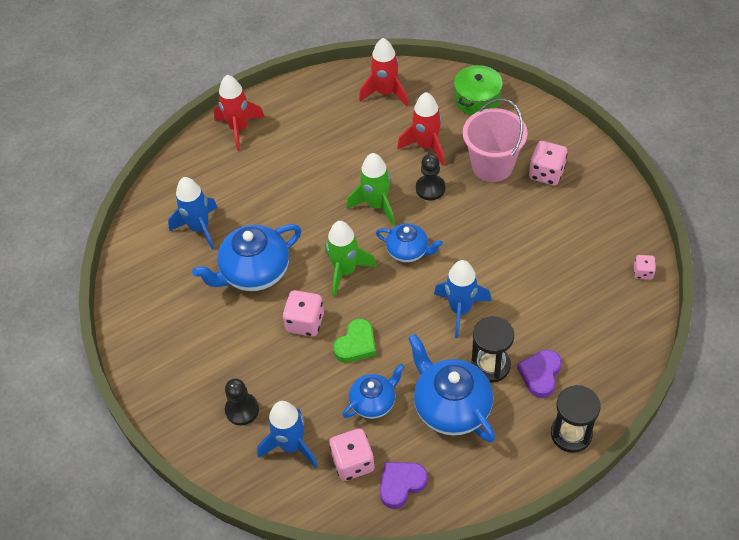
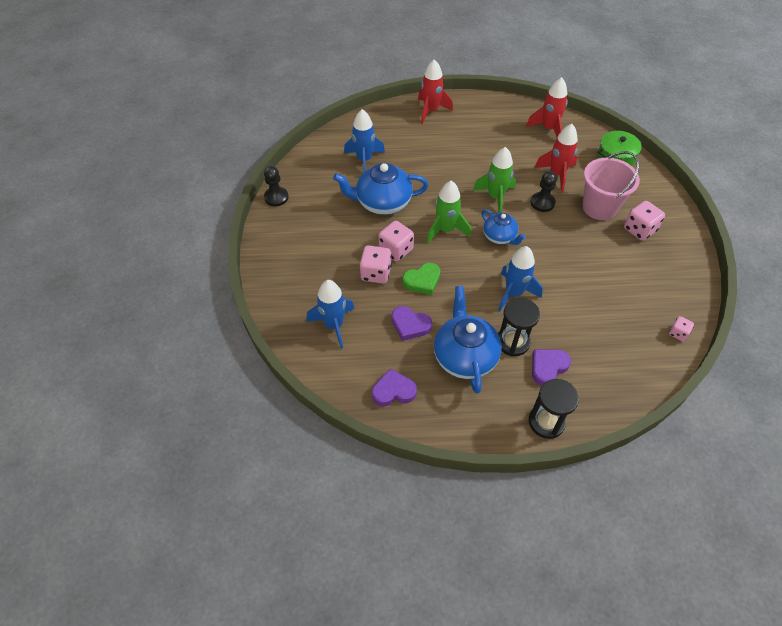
camera: 25 degrees right, 0 degrees up
(242, 410) = (316, 285): black pawn -> black pawn (276, 197)
(353, 462) = (369, 358): pink dice -> pink dice (376, 273)
(374, 402) = (410, 325): blue teapot -> purple heart

